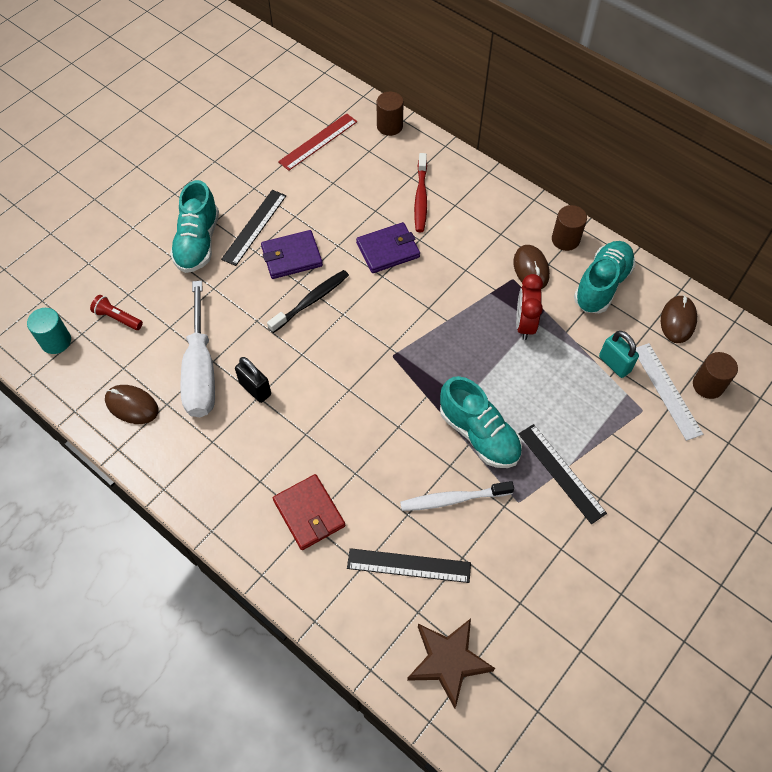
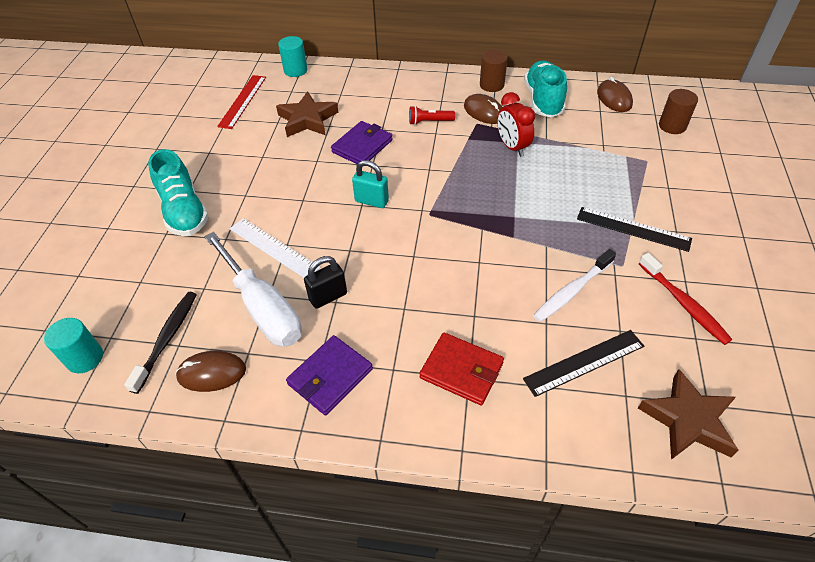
camera: 30 degrees left, 10 degrees down
(117, 318) = (142, 306): red flashlight -> red flashlight (429, 122)
(254, 227) = (230, 178): black ruler -> none
(255, 389) = (328, 297): black padlock -> black padlock turned 45 degrees counterclockwise
(292, 257) = (282, 185): purple wallet -> purple wallet (330, 376)
(310, 301) = (325, 208): black toothbrush -> black toothbrush (166, 340)
(360, 193) = (307, 120): none -> brown star
(389, 126) = (295, 70): brown cylinder -> turquoise cylinder
(421, 197) = (359, 103): red toothbrush -> red toothbrush (683, 303)
(479, 434) = (548, 234): turquoise shoe -> none
(614, 364) = (599, 142): turquoise padlock -> turquoise padlock (371, 201)
(666, 390) = (649, 141): white ruler -> white ruler (273, 248)

